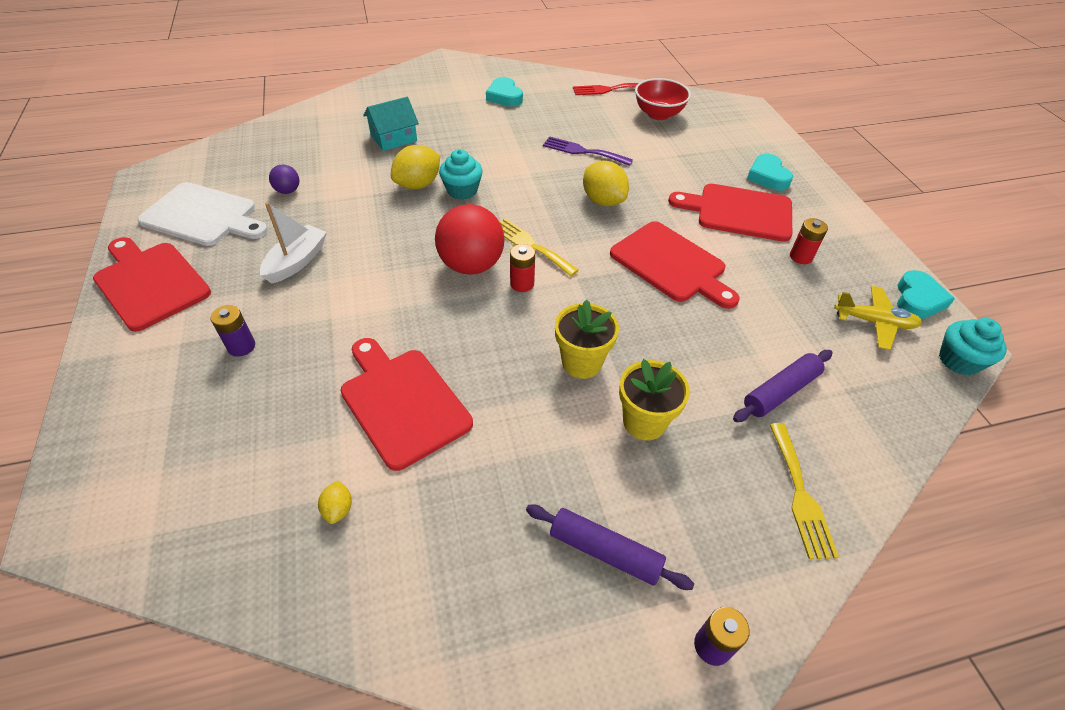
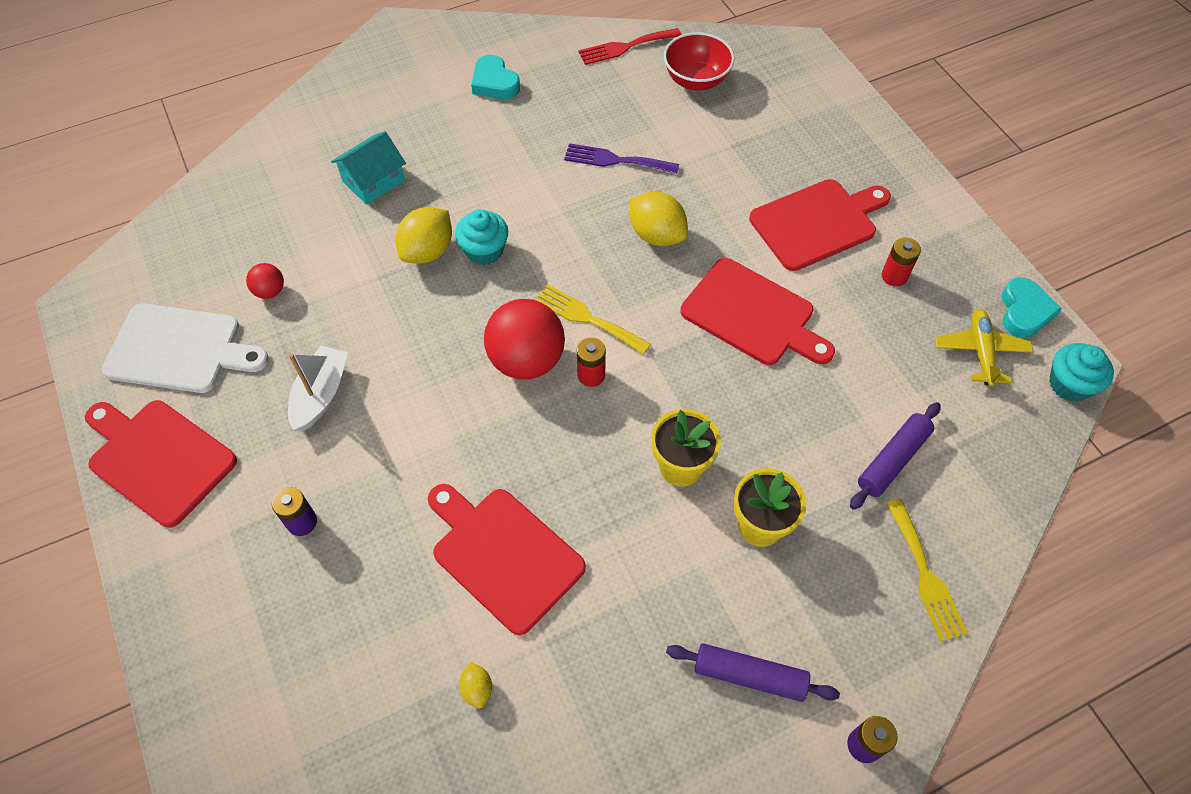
camera: 10 degrees left, 10 degrees up
(288, 191) = (270, 291): purple ball -> red ball
(739, 212) = (817, 223): red cutting board -> red cutting board turned 150 degrees clockwise
(767, 176) = (843, 161): turquoise heart -> none
(874, 322) = (980, 351): yellow plane -> yellow plane turned 90 degrees counterclockwise

